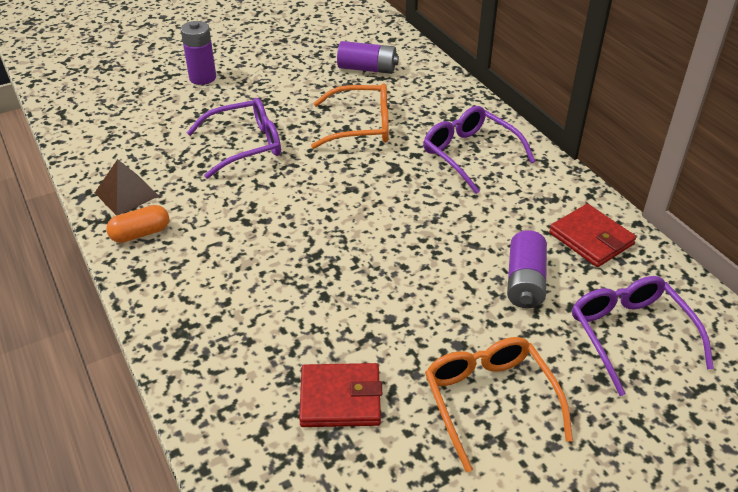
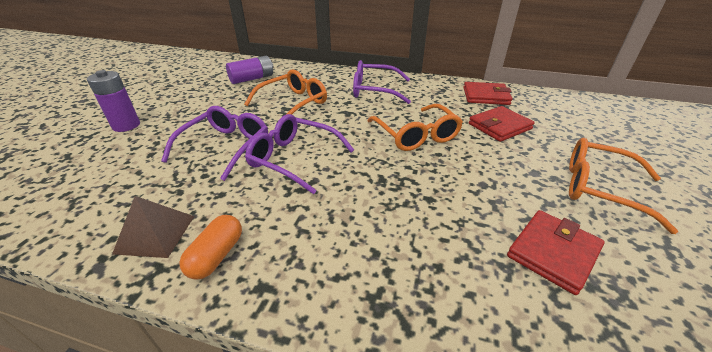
camera: 45 degrees left, 5 degrees down
(417, 234) = (416, 135): none -> orange glasses
(525, 282) = (499, 126): purple battery -> red wallet
(631, 335) = (573, 122): purple glasses -> purple glasses (295, 159)

